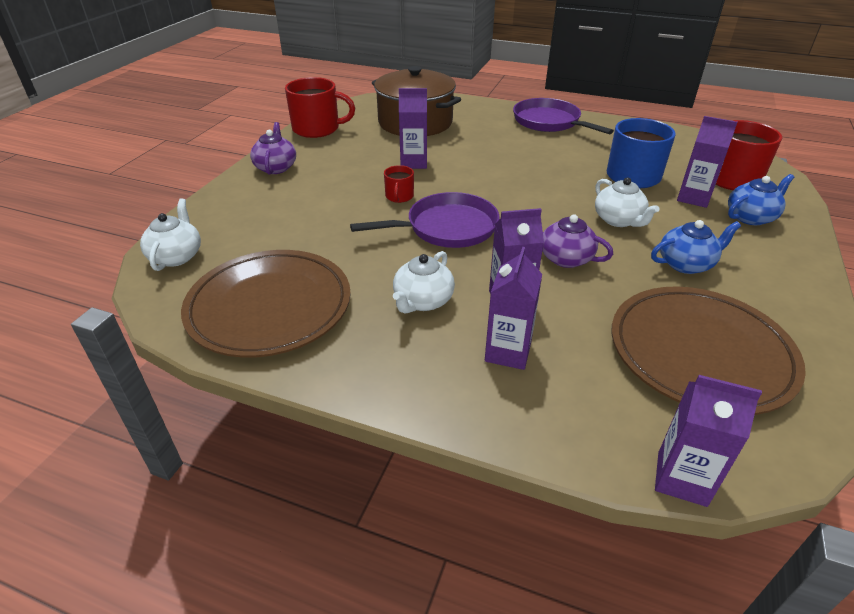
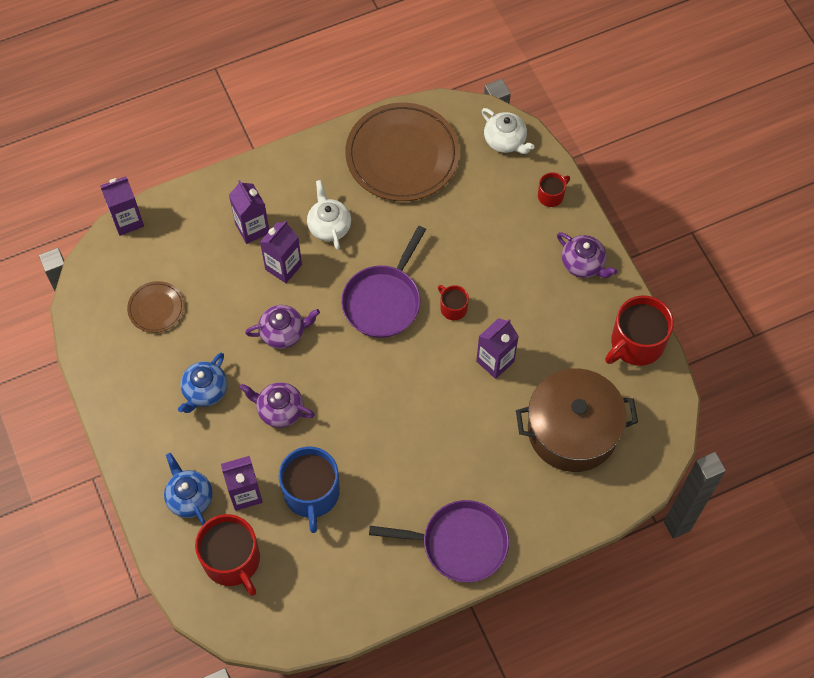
camera: 135 degrees right, 25 degrees up
(220, 206) = (551, 195): none -> red mug
(618, 220) = (279, 410): white teapot -> purple teapot
(700, 353) = (156, 308): brown plate -> brown plate, size x0.47
(751, 217) = (189, 497): blue teapot -> blue teapot turned 135 degrees clockwise

